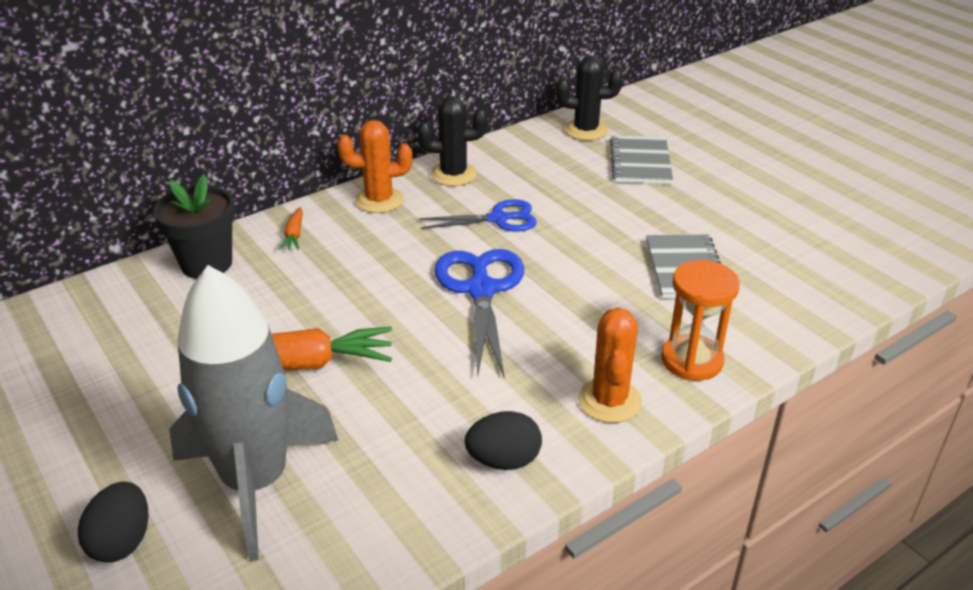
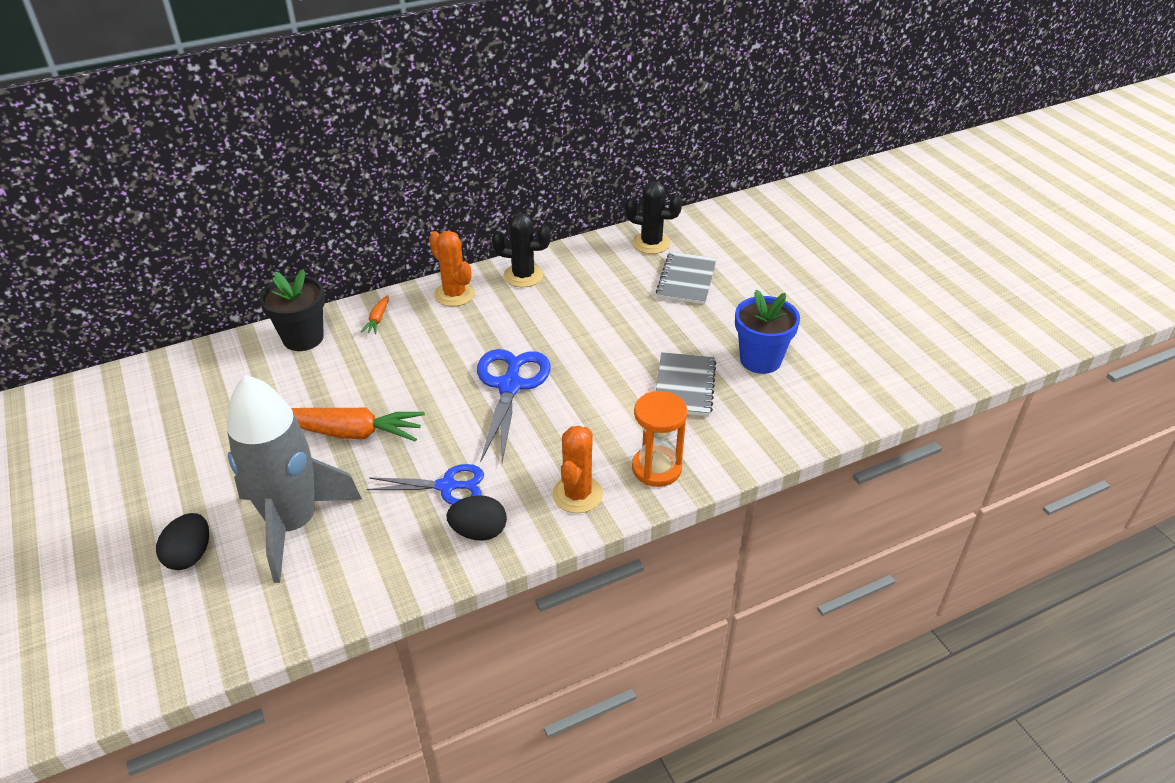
camera: 10 degrees right, 5 degrees up
(379, 200) = (454, 294): orange cactus -> orange cactus turned 45 degrees clockwise
(498, 219) = (546, 322): blue scissors -> blue scissors (447, 486)
(758, 233) = (760, 360): none -> blue flower pot

